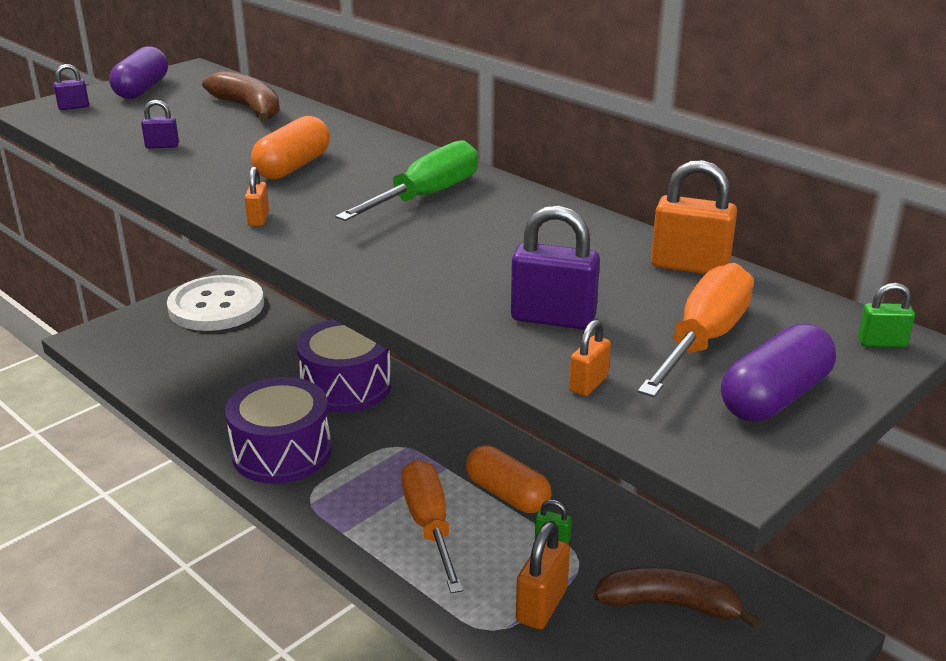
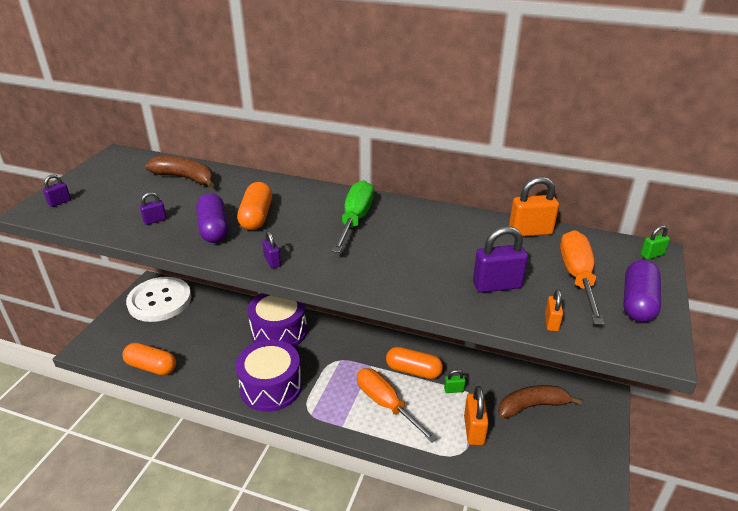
camera: 25 degrees left, 5 degrees up
(142, 89) = (96, 177): purple capsule -> purple capsule (214, 229)
(147, 382) = (151, 367): none -> orange capsule
(258, 219) = (272, 261): orange padlock -> purple padlock

